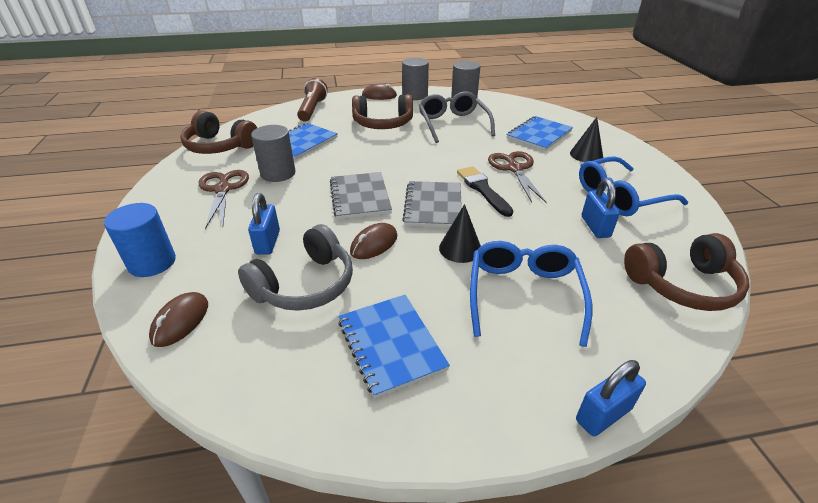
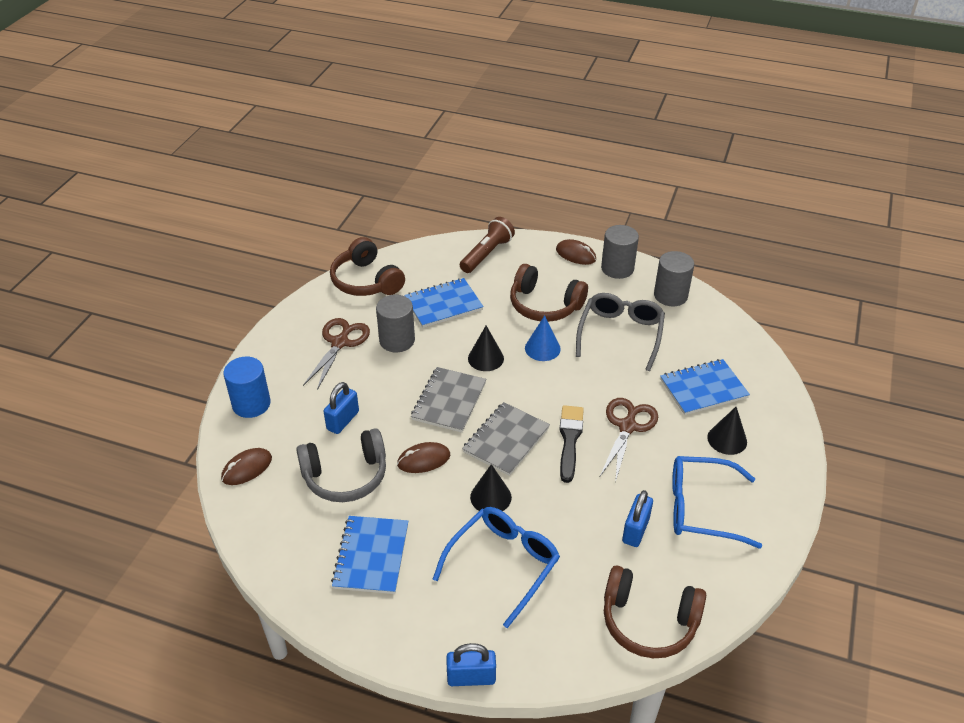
camera: 30 degrees right, 5 degrees up
(366, 163) = (485, 358): none -> black cone
(405, 145) = (542, 348): none -> blue cone

